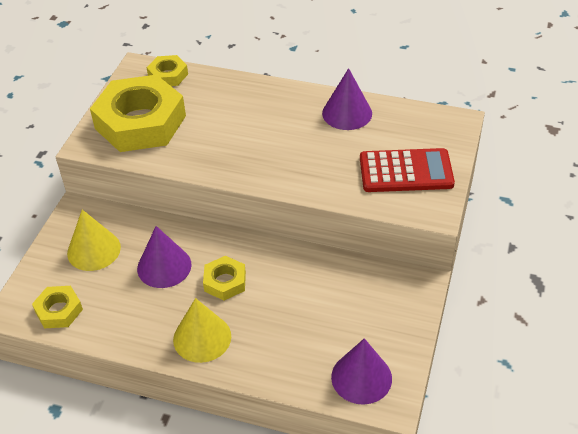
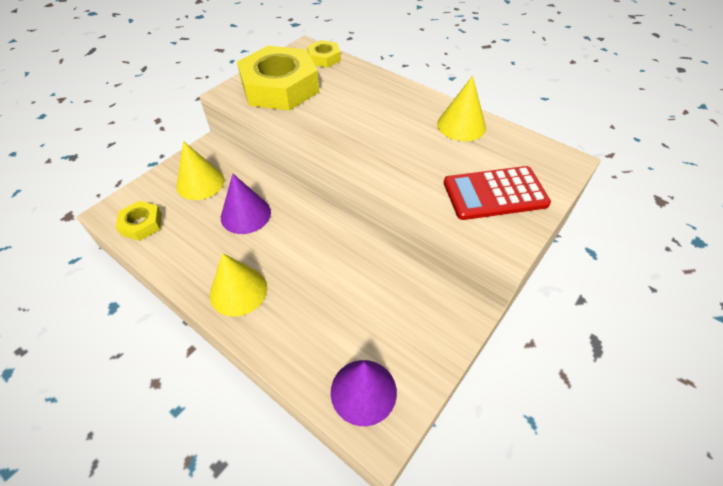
camera: 20 degrees right, 5 degrees up
(225, 282) = (287, 245): yellow nut -> none
(347, 113) = (461, 125): purple cone -> yellow cone
(406, 171) = (495, 193): red calculator -> red calculator turned 150 degrees clockwise

